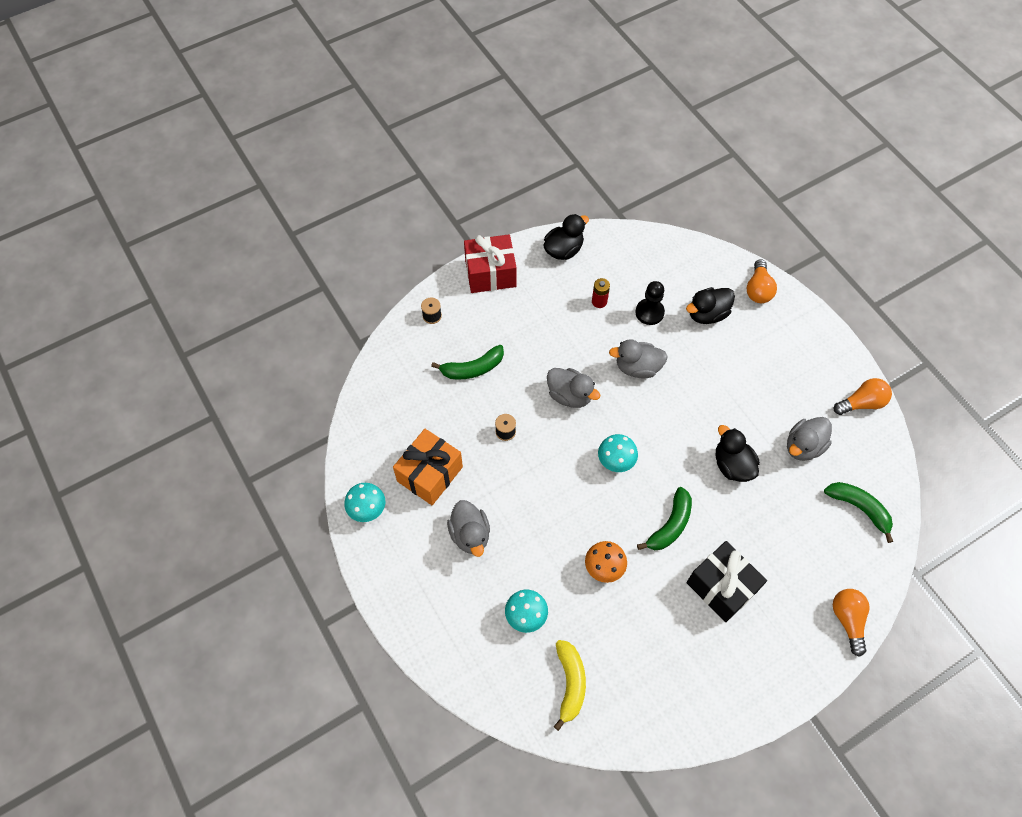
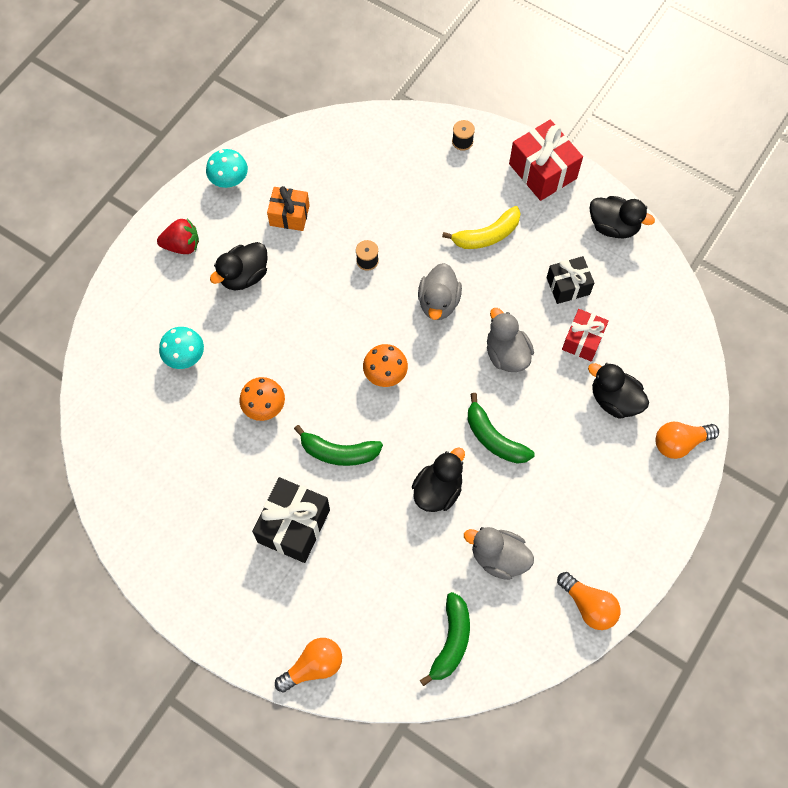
camera: 65 degrees right, 5 degrees up
(412, 575) = (182, 245): none -> red strawberry
(430, 474) = (289, 215): orange gift -> orange gift, size x0.64
(470, 535) = (244, 276): grey duck -> black duck
(472, 368) = (422, 202): green banana -> green banana (494, 438)
(570, 683) = (136, 421): yellow banana -> yellow banana (487, 235)
(599, 301) = (568, 286): red battery -> black gift
(616, 461) = (385, 374): turquoise mushroom -> orange mushroom
(649, 312) = (582, 340): black pawn -> red gift

